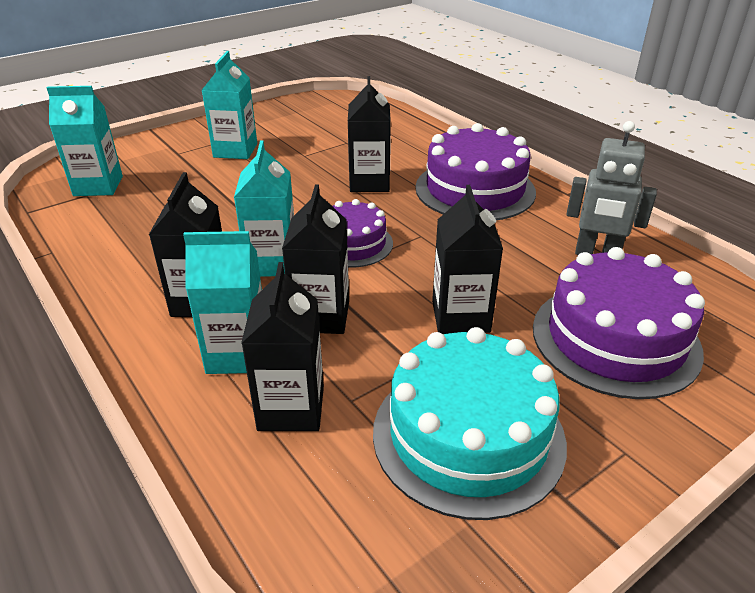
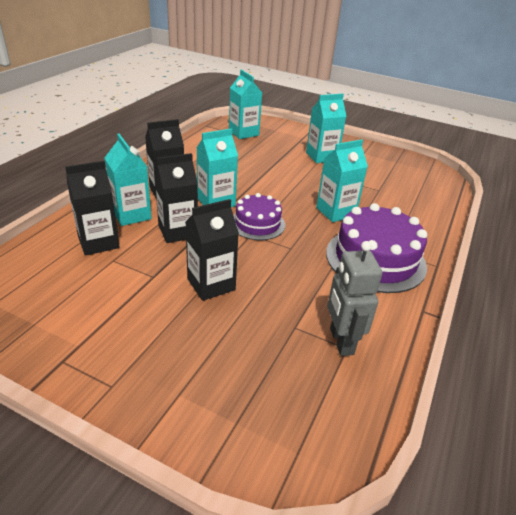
camera: 60 degrees right, 0 degrees up
(369, 182) = (335, 212): black carton -> turquoise carton
(468, 435) = (101, 310): turquoise cake -> none
(615, 339) = (232, 366): purple cake -> none

